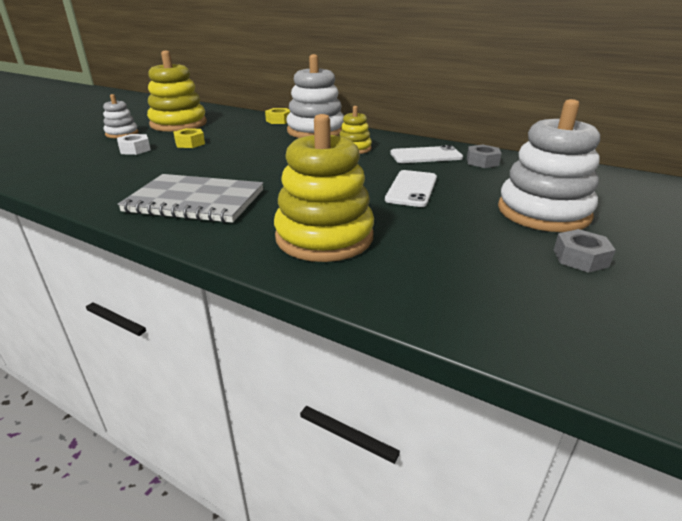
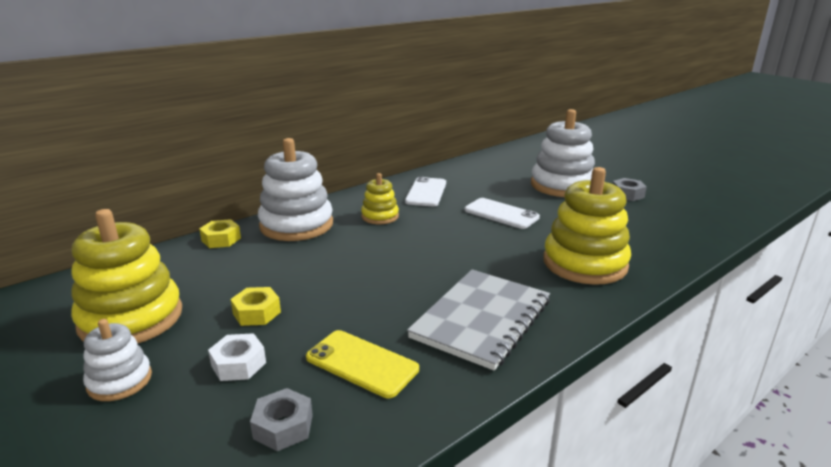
camera: 70 degrees left, 5 degrees down
(134, 174) = (362, 363): none -> yellow phone
(482, 162) = (457, 177): grey nut -> grey nut (283, 426)

